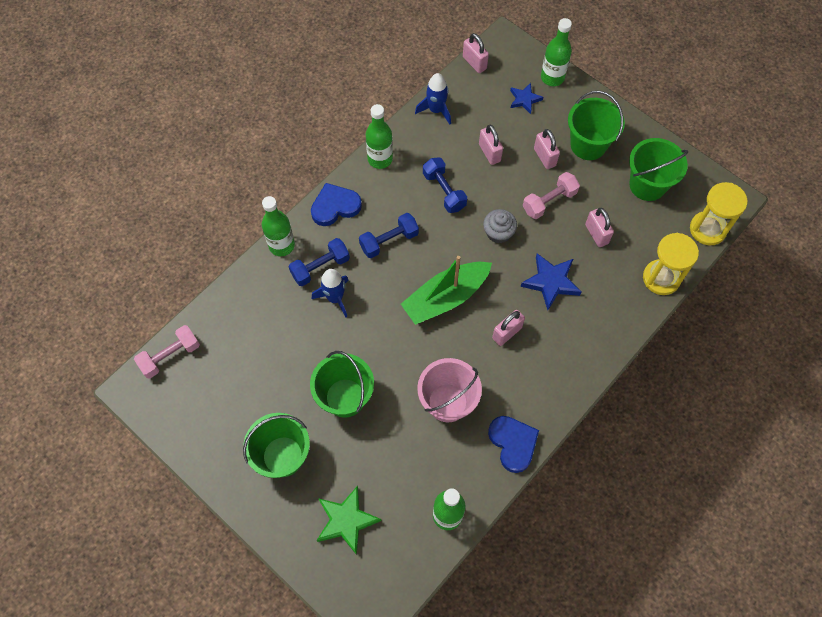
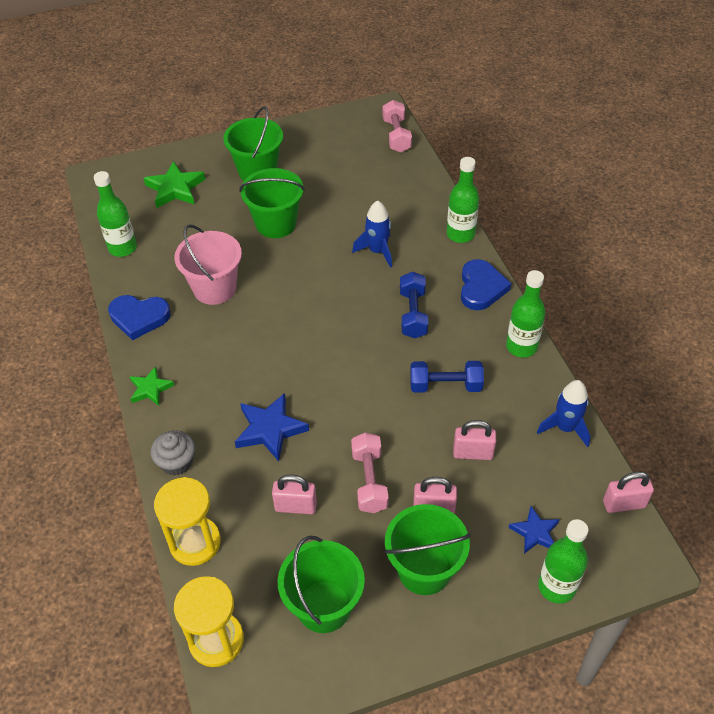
camera: 120 degrees right, 15 degrees down
(320, 267) = (417, 253): blue dumbbell -> none
(445, 298) = (318, 332): green boat -> none
(498, 233) = (361, 411): grey cupcake -> grey cupcake (176, 462)
(507, 333) = (244, 363): pink padlock -> none
(571, 386) = (150, 389): none -> green star

